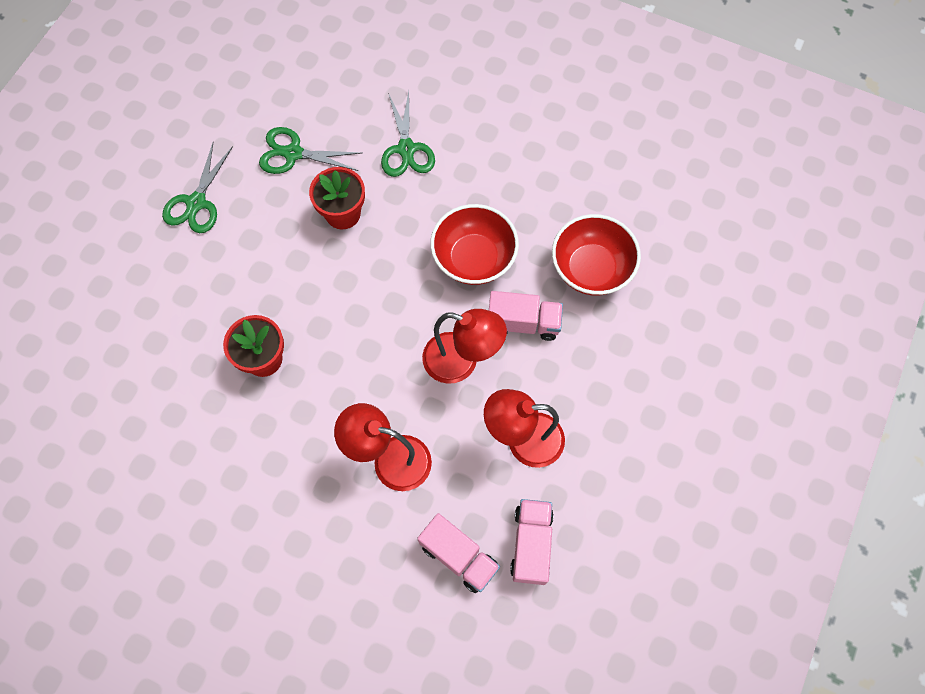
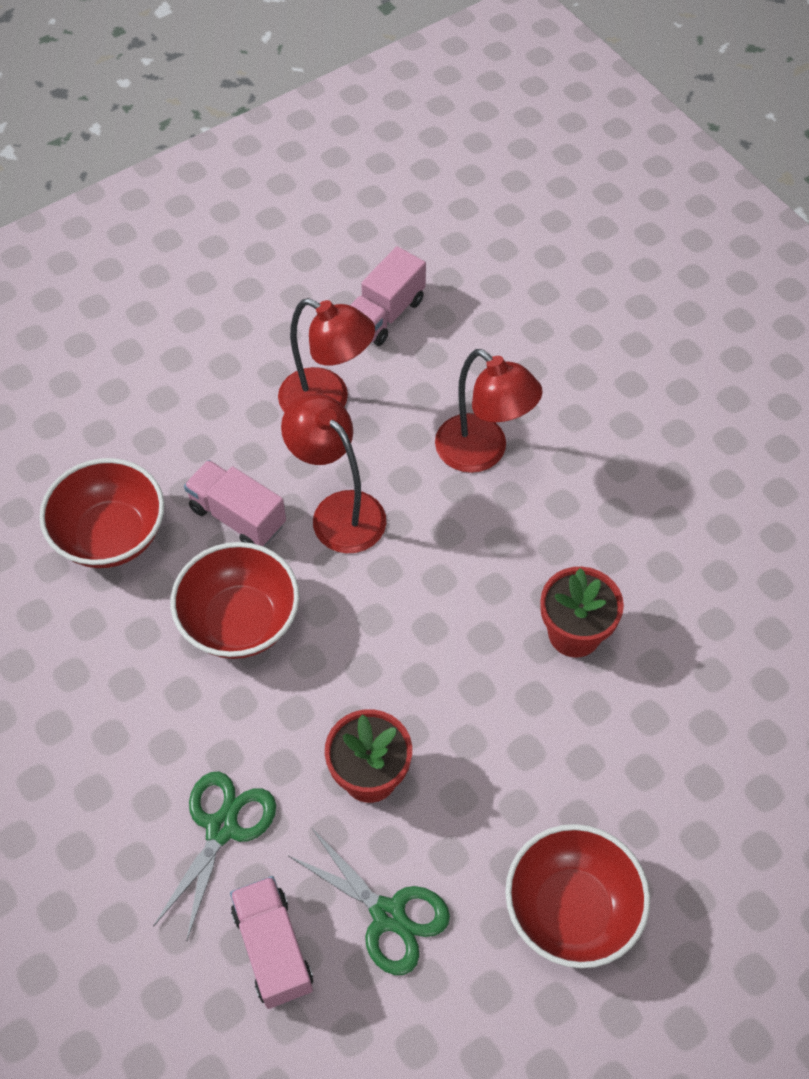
camera: 150 degrees left, 10 degrees down
(196, 203) = (571, 910): green scissors -> red bowl
(458, 556) = (464, 338): pink truck -> pink truck (273, 949)

